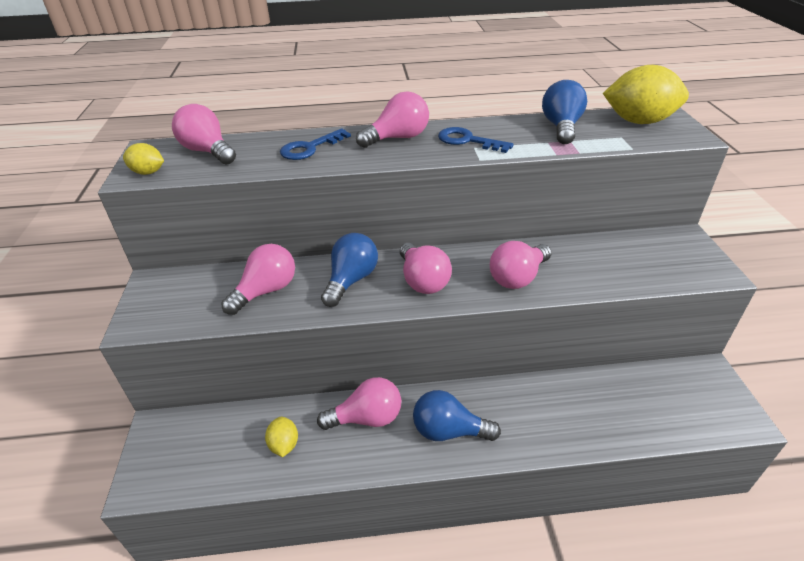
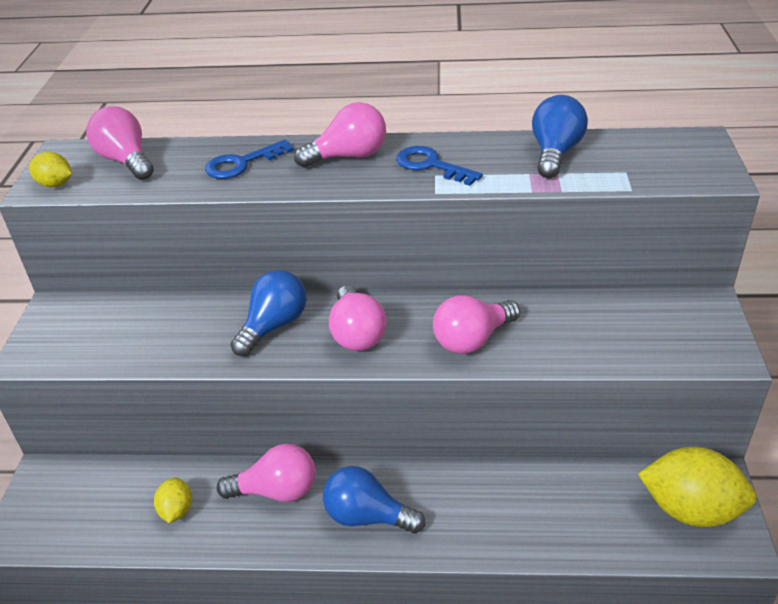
camera: 10 degrees right, 0 degrees up
(266, 291) = (174, 330): pink light bulb -> none
(638, 121) = (659, 151): yellow lemon -> yellow lemon (690, 509)

